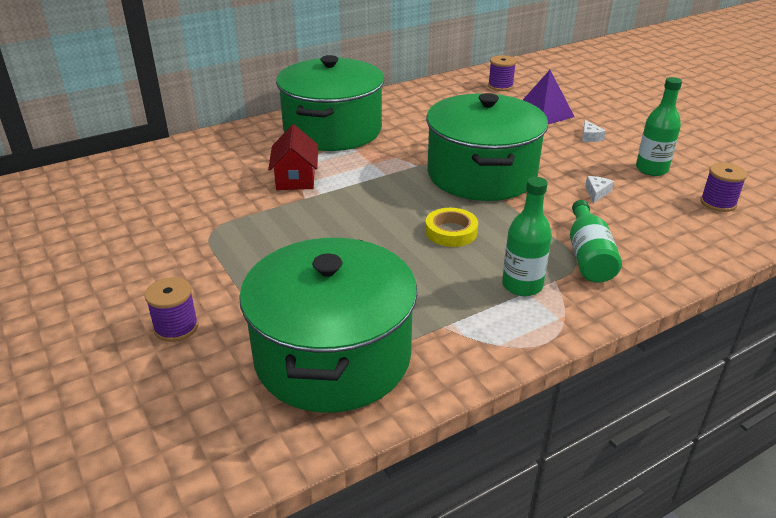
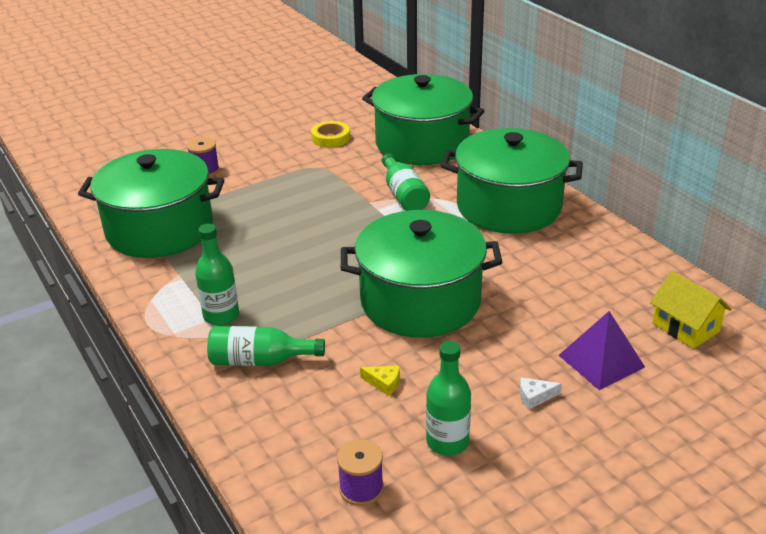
camera: 90 degrees right, 0 degrees up
(188, 166) = (422, 143): none -> green pot
(295, 178) = (403, 194): red house -> green bottle
(451, 232) = (309, 279): yellow tape -> yellow tape (330, 138)
(500, 86) = (685, 327): purple spool -> yellow house
(597, 193) = (384, 383): white cheese -> yellow cheese

